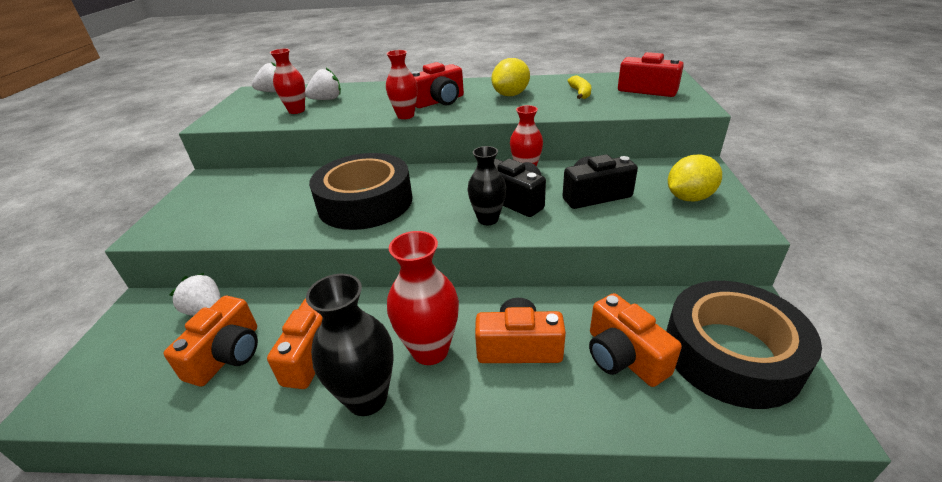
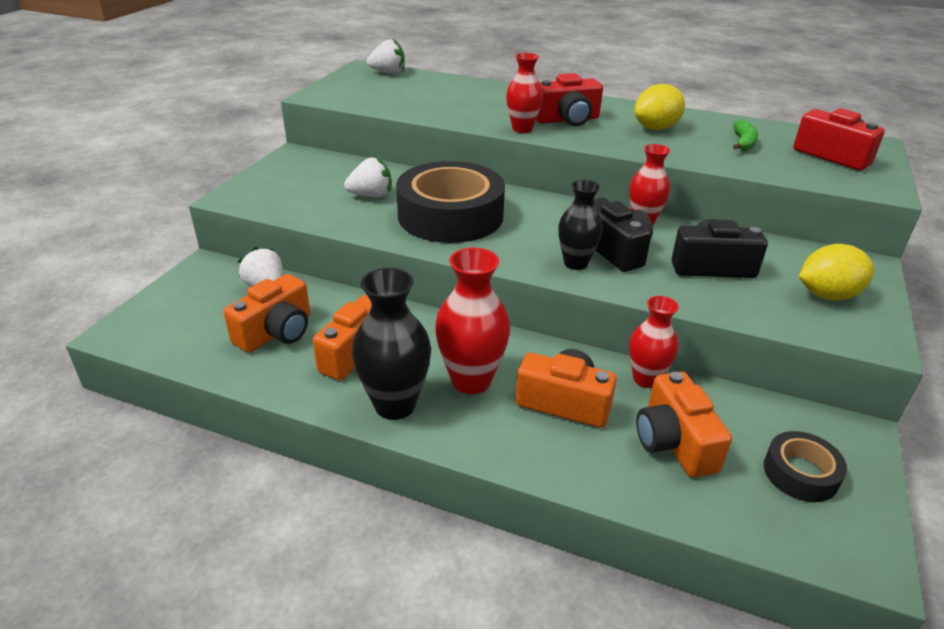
camera: 15 degrees right, 0 degrees up
(296, 110) = (406, 99): red vase -> red vase (646, 379)
(327, 99) = (442, 93): white strawberry -> white strawberry (371, 195)
(580, 93) = (743, 143): yellow banana -> green banana
(731, 353) = (800, 473): black tape -> black tape, size x0.48

